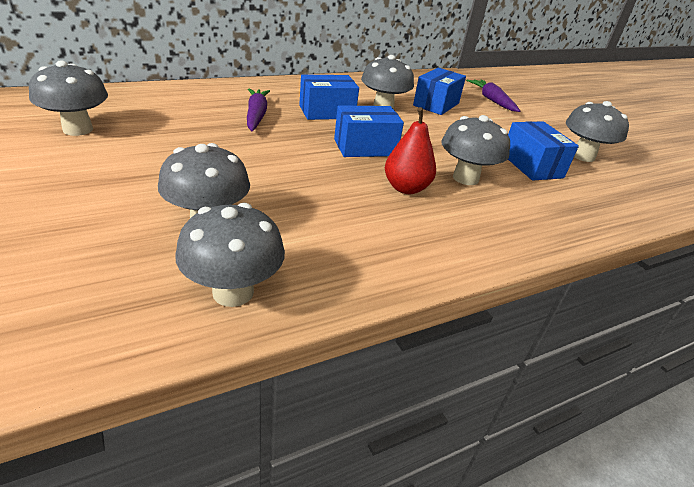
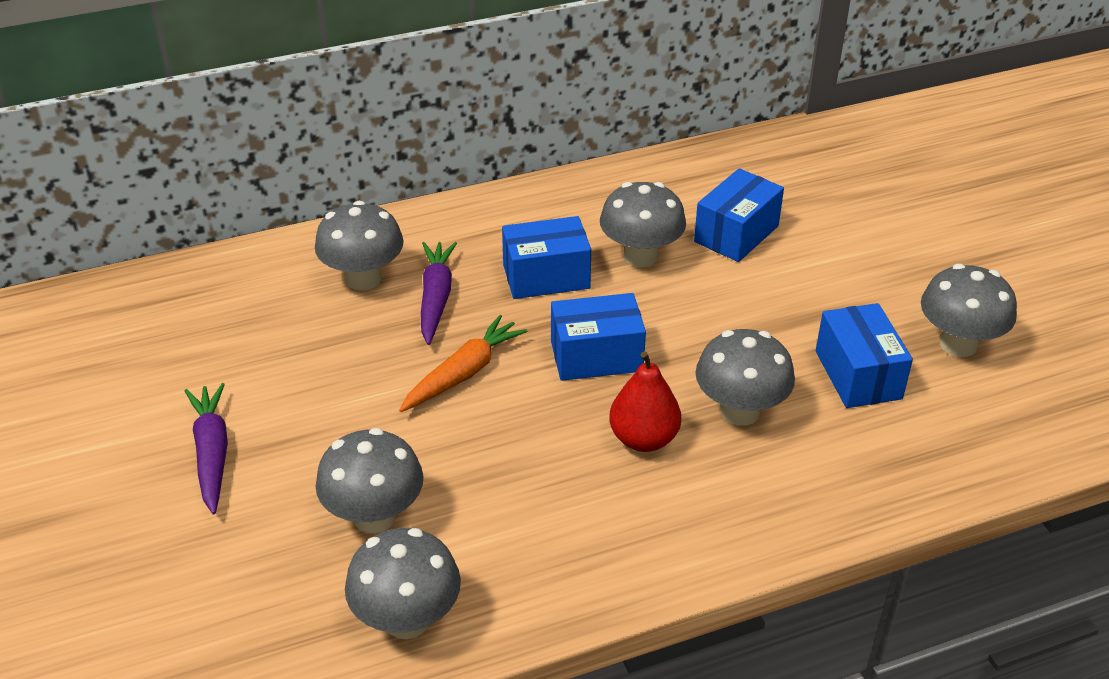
camera: 10 degrees right, 5 degrees up
(78, 129) = (192, 356): grey mushroom -> grey mushroom (363, 279)
(276, 149) = (463, 373): none -> orange carrot
(492, 100) = (844, 209): purple carrot -> purple carrot (212, 453)

